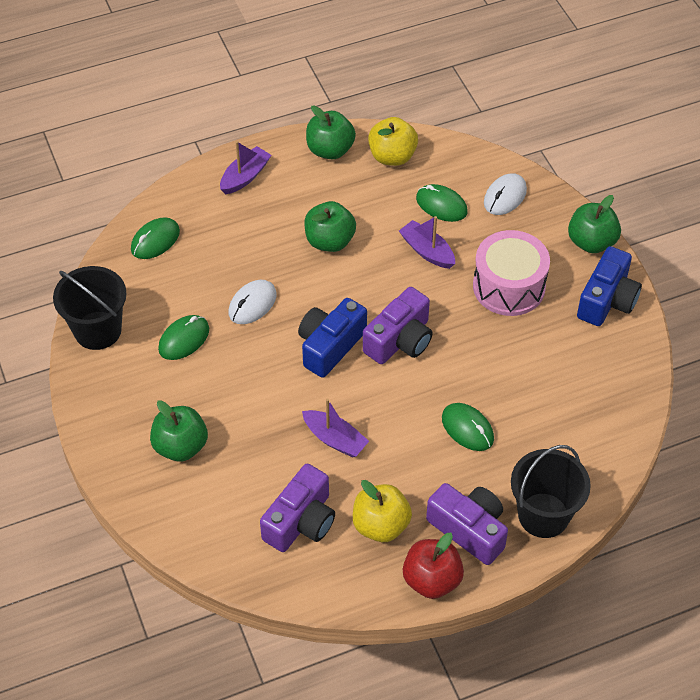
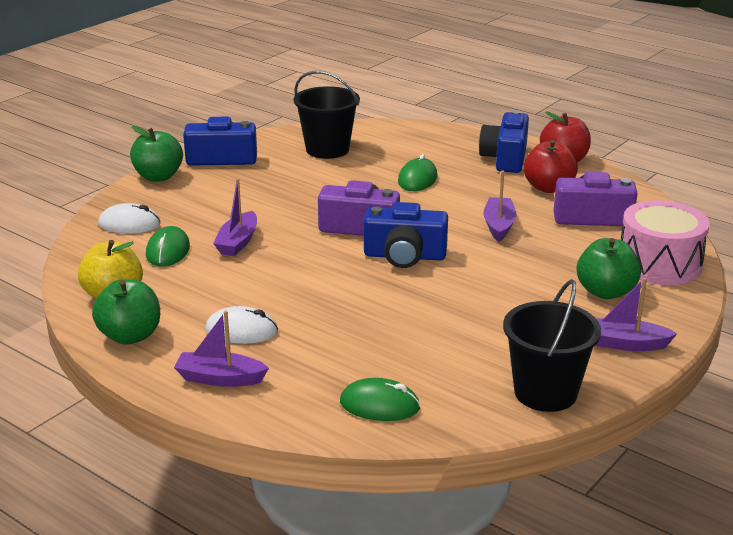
camera: 120 degrees left, 25 degrees down
(110, 411) = (625, 344): none -> purple boat
(184, 339) = (490, 334): green mouse -> none
(252, 304) = (401, 311): white mouse -> white mouse (241, 331)
(329, 241) = (273, 295): green apple -> none
(381, 525) = (548, 188): yellow apple -> red apple
(469, 529) = (505, 158): purple camera -> blue camera
(509, 286) = (246, 197): pink drum -> pink drum (659, 264)
(543, 515) = (457, 139): black bucket -> black bucket (327, 149)

